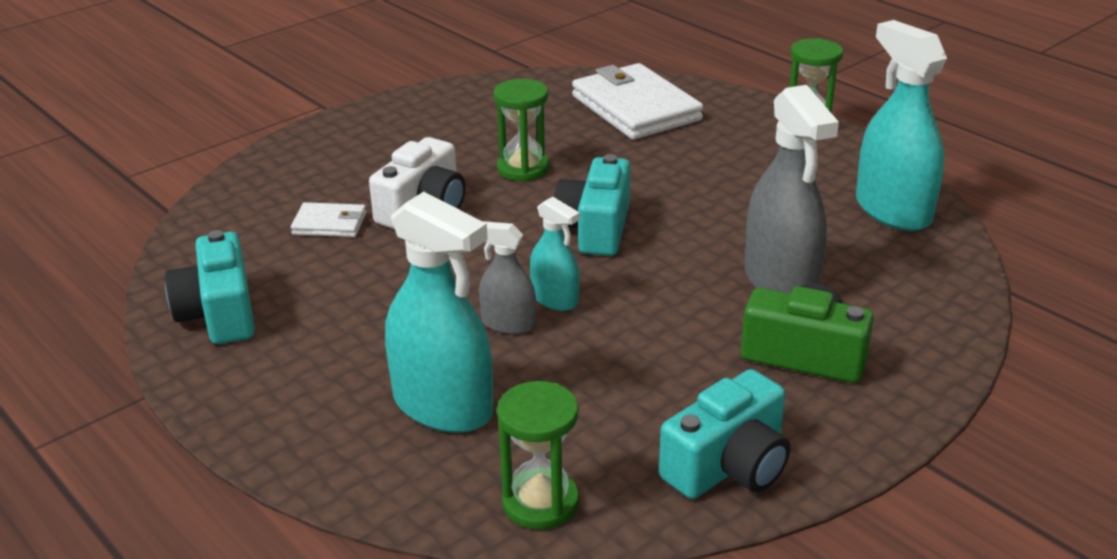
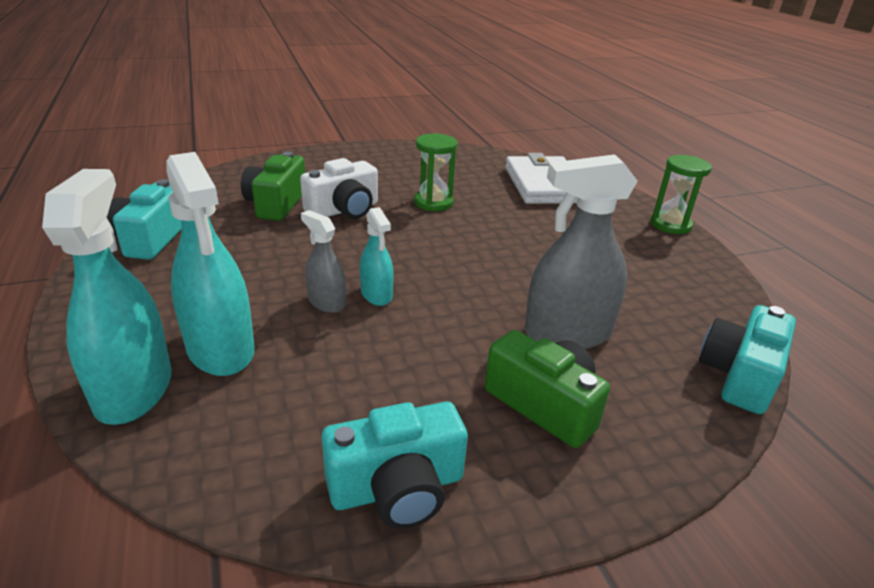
camera: 20 degrees right, 0 degrees up
(330, 224) = (276, 204): white wallet -> green camera
(540, 502) = (211, 460): green hourglass -> none
(595, 228) = (450, 254): turquoise camera -> turquoise camera (739, 375)
(780, 281) = (567, 334): grey spray bottle -> grey spray bottle turned 75 degrees clockwise
(892, 211) = (704, 305): turquoise spray bottle -> turquoise spray bottle (134, 389)

